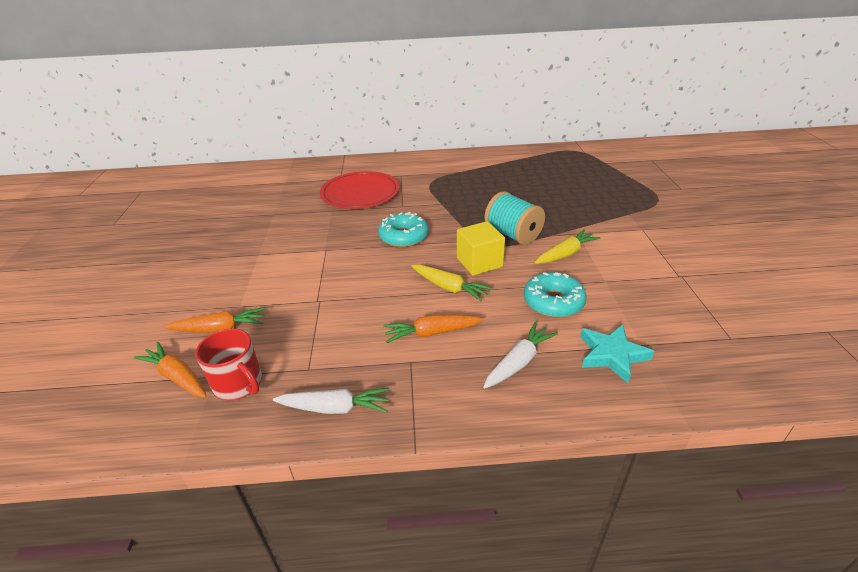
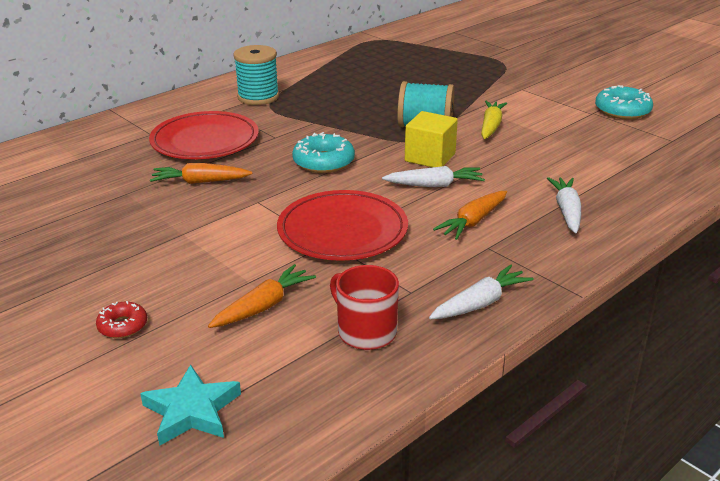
camera: 40 degrees left, 5 degrees down
(148, 302) = (123, 326): none -> red donut
(177, 377) = (291, 358): orange carrot -> orange carrot (200, 182)
(239, 384) = (366, 332): red mug -> red mug turned 135 degrees counterclockwise
(339, 295) = (342, 230): none -> red plate
(434, 172) = (258, 97): none -> turquoise spool
(449, 287) = (435, 185): yellow carrot -> white carrot
(553, 302) = (532, 163): turquoise donut -> turquoise donut (622, 111)
(612, 355) = (619, 180): turquoise star -> turquoise star (192, 411)

